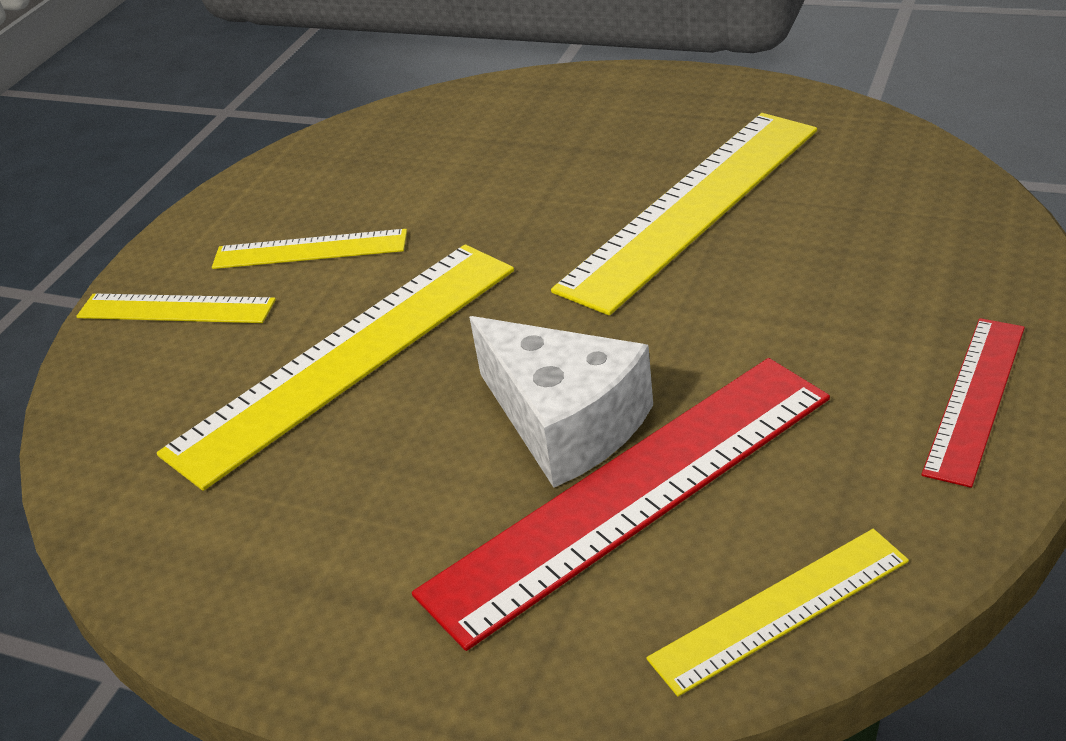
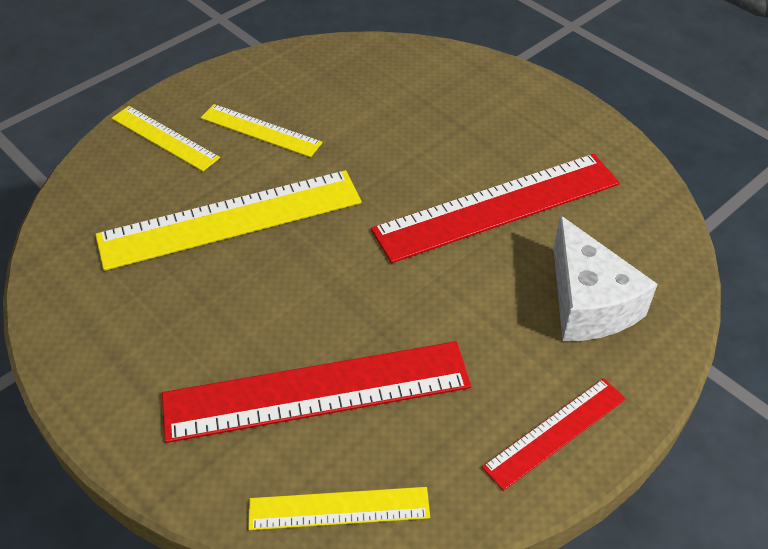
camera: 20 degrees right, 10 degrees up
(565, 423) = (314, 325): white cheese -> white cheese (588, 303)
(692, 207) = (497, 207): yellow ruler -> red ruler

